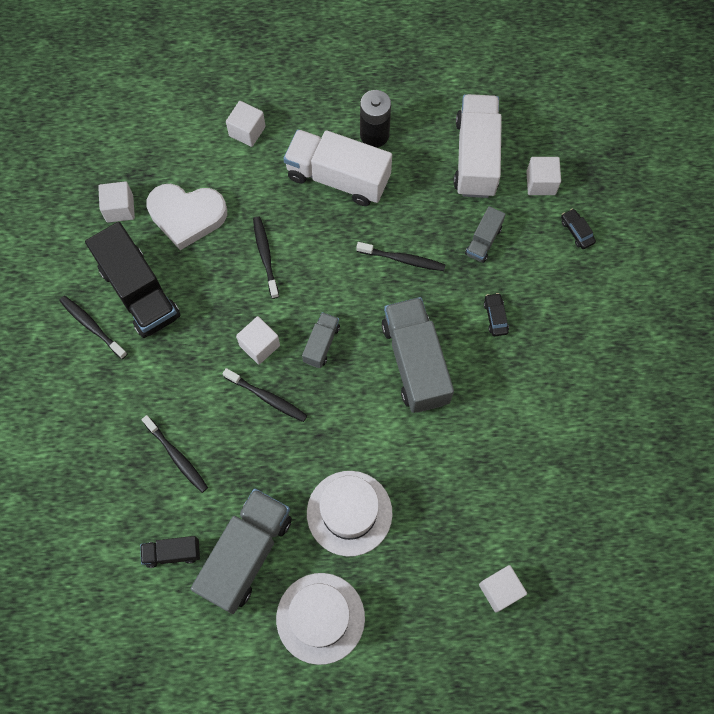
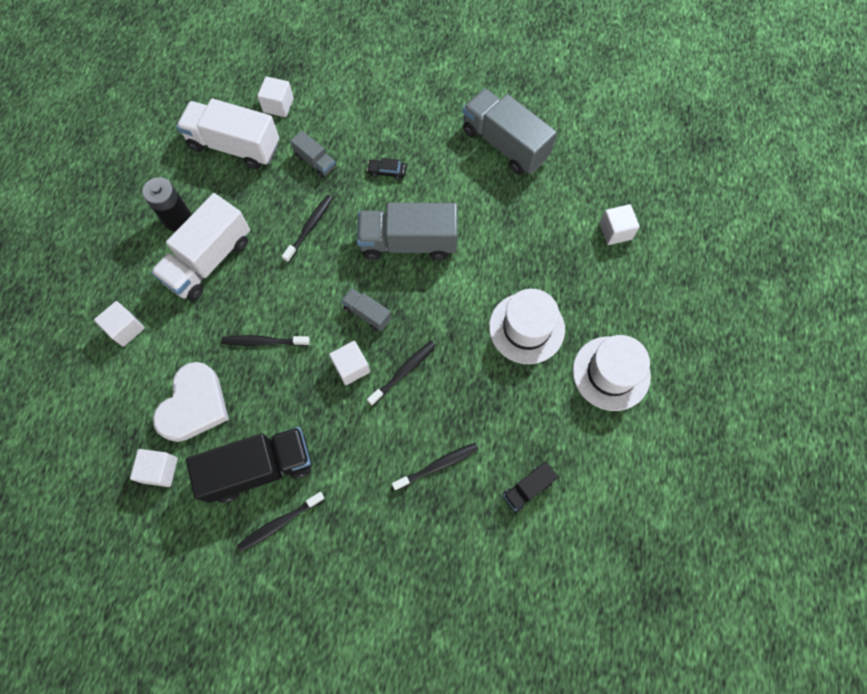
camera: 75 degrees left, 0 degrees up
(172, 553) = (527, 488): black truck -> black truck turned 45 degrees clockwise
(246, 554) = (543, 422): grey truck -> grey truck (504, 144)
(577, 231) = (332, 93): black car -> none

